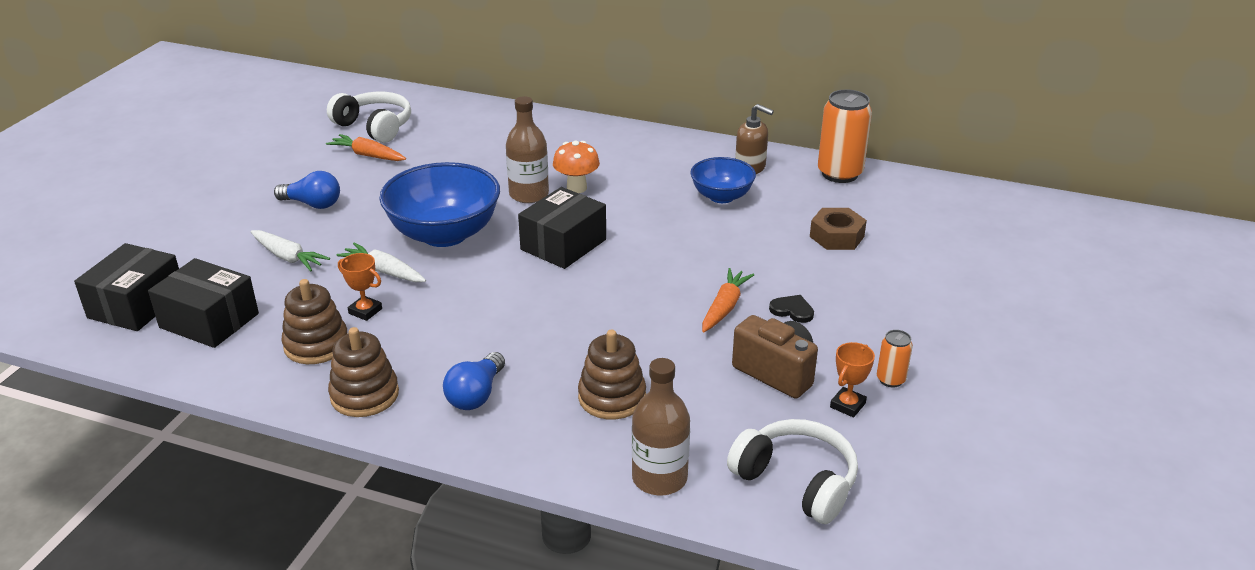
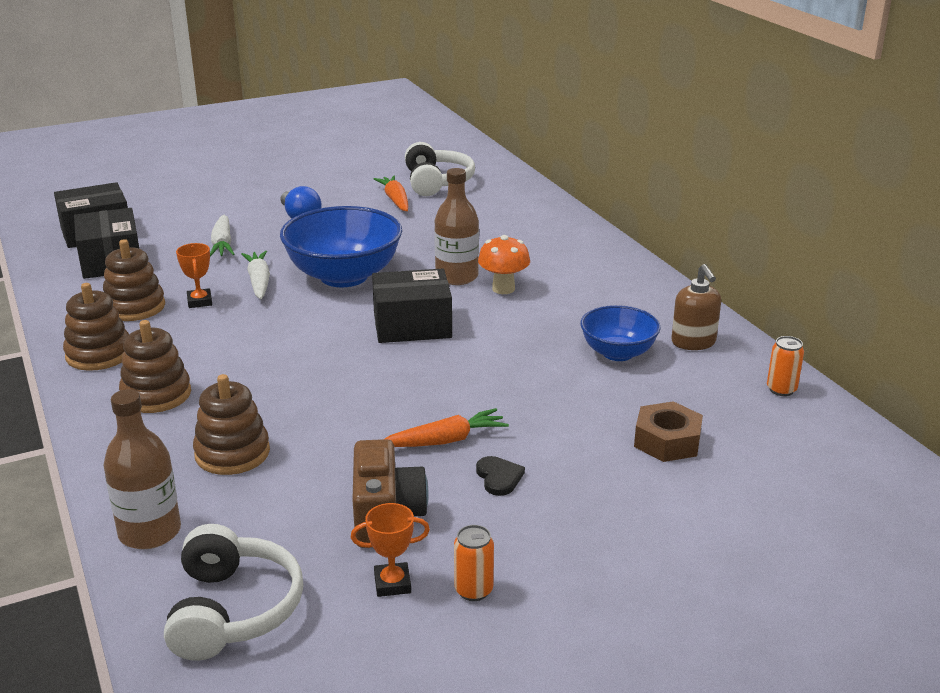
camera: 45 degrees right, 5 degrees down
(476, 395) = (156, 395): blue light bulb -> brown stacking toy
(839, 174) = (781, 389): orange can -> orange can, size x0.50

